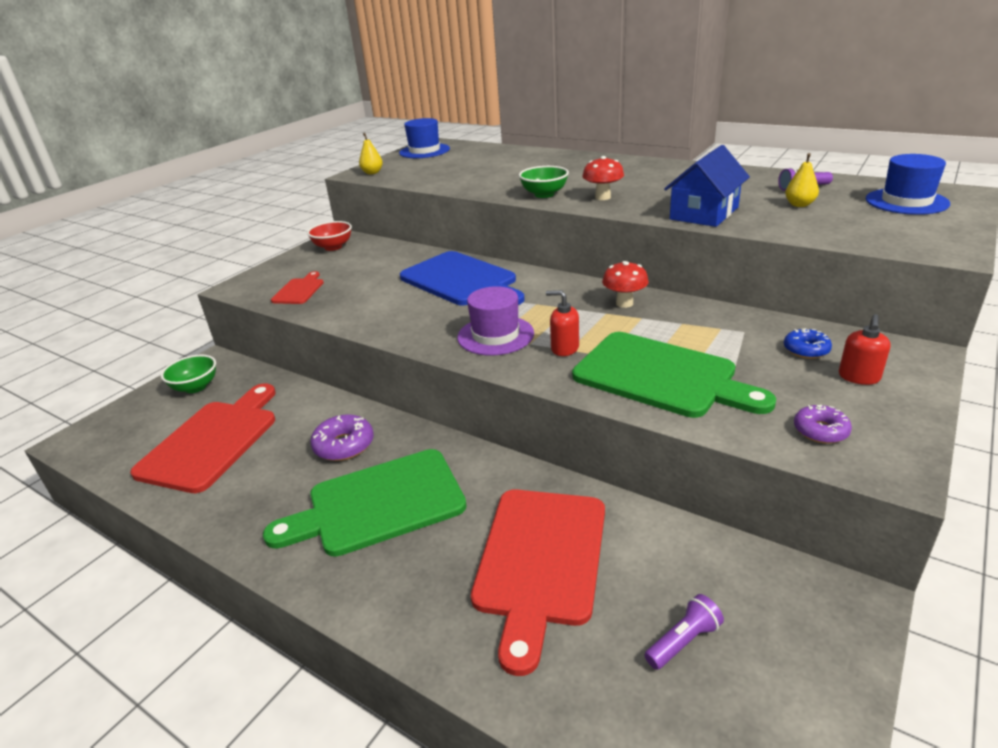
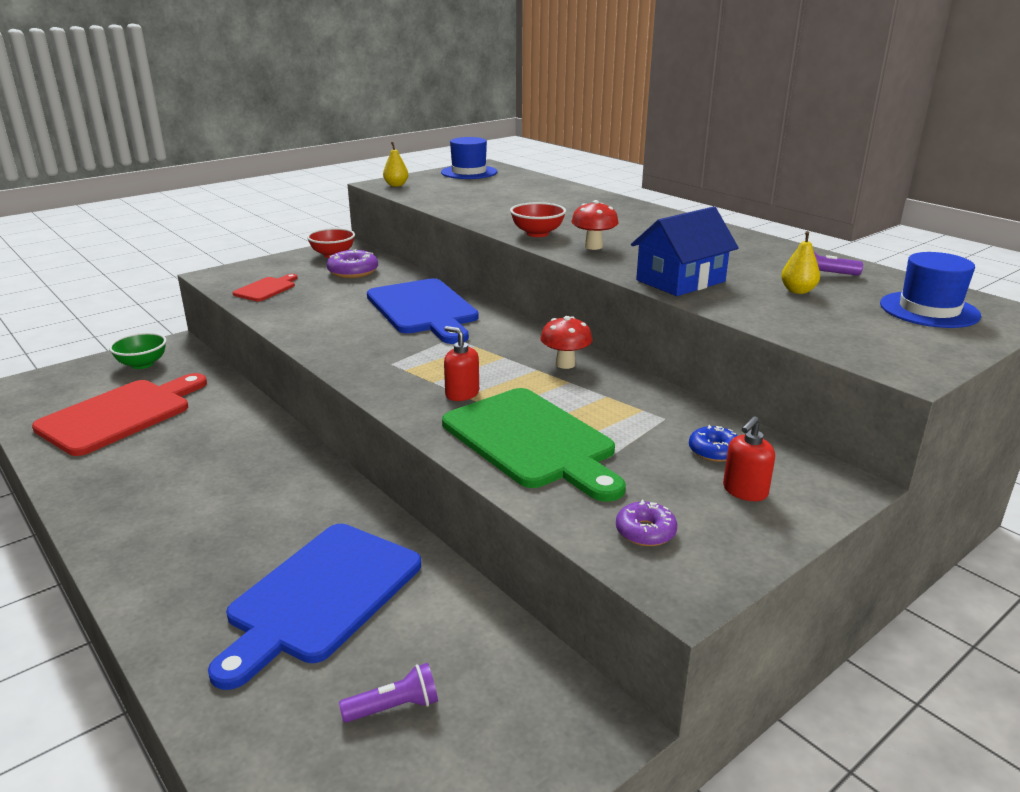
camera: 15 degrees right, 5 degrees down
(344, 445) = (228, 446): purple donut -> purple donut (353, 272)
(378, 504) = (217, 505): green cutting board -> none
(495, 335) = (407, 367): purple hat -> none
(540, 561) = (320, 596): red cutting board -> blue cutting board
(544, 194) = (537, 233): green bowl -> red bowl

